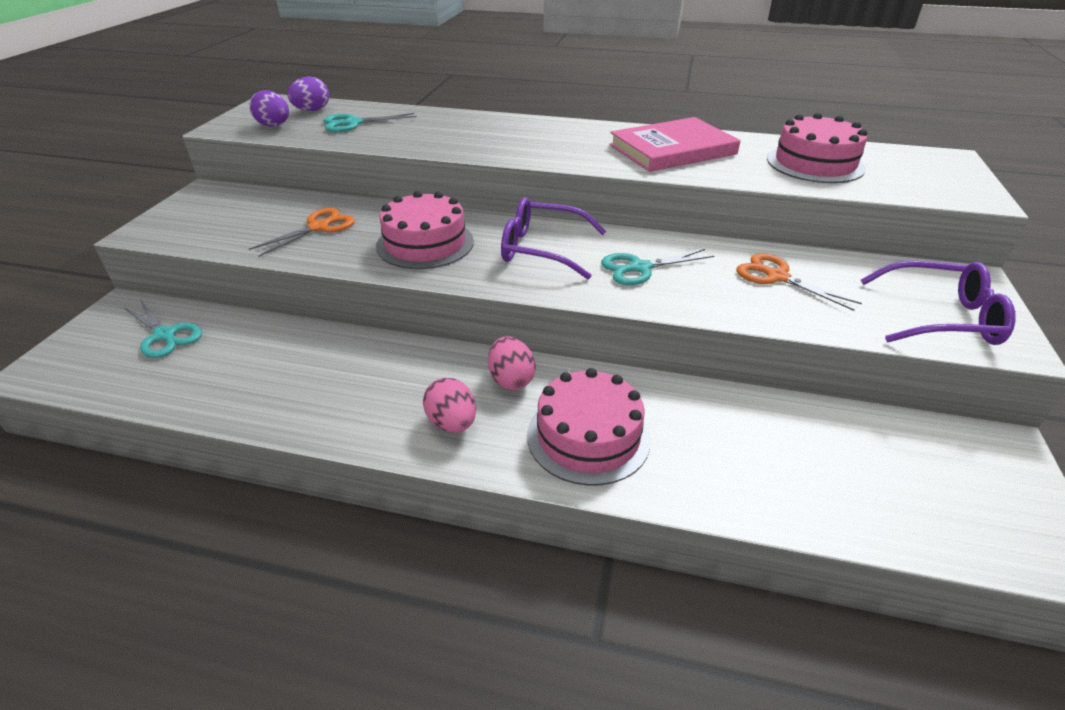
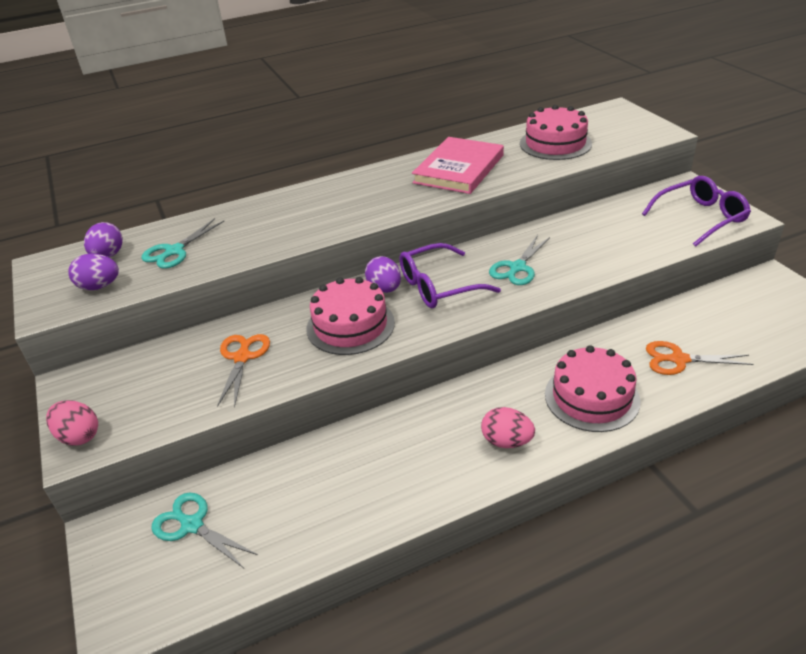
camera: 35 degrees left, 0 degrees up
(165, 335) = (192, 525): turquoise scissors -> turquoise scissors turned 150 degrees counterclockwise
(494, 230) = (384, 289): none -> purple egg
(511, 380) = (503, 391): pink egg -> pink egg (79, 436)
(777, 277) = (597, 233): orange scissors -> orange scissors (679, 359)

